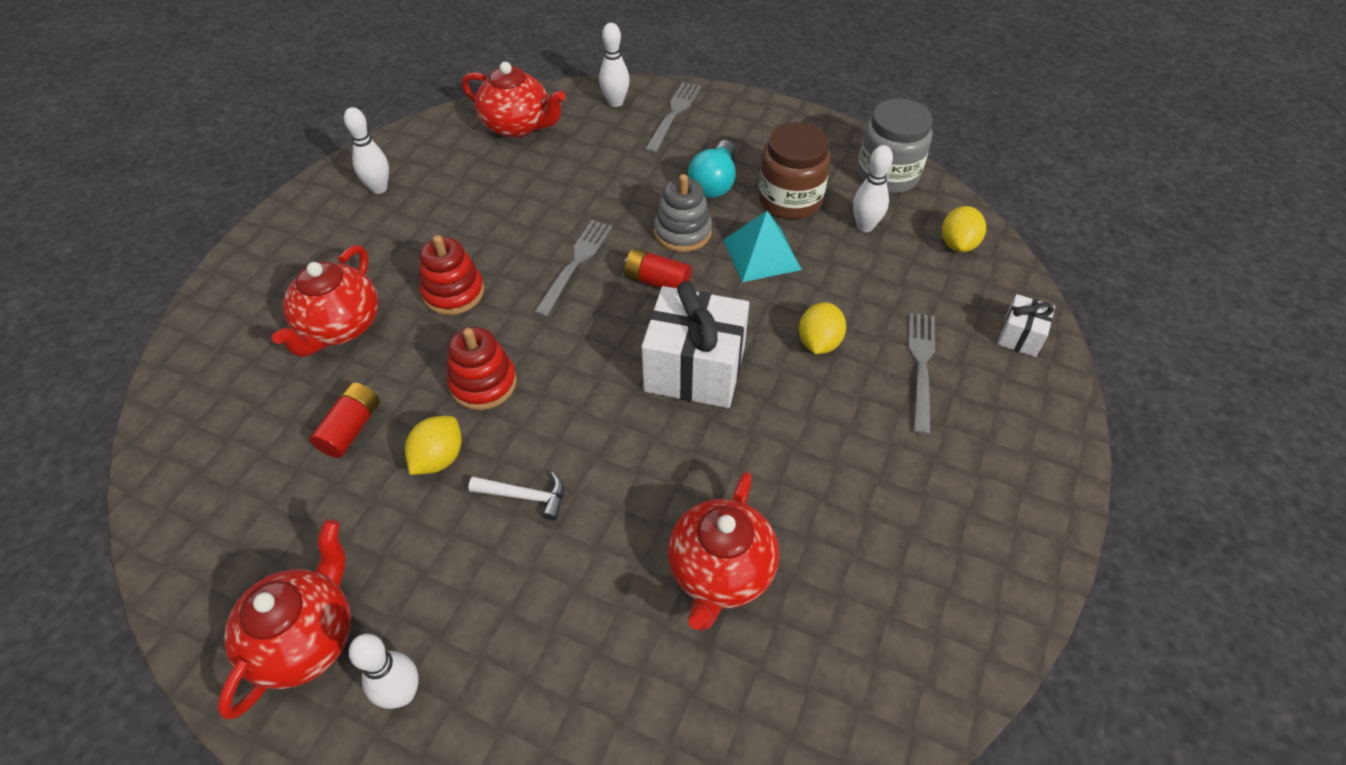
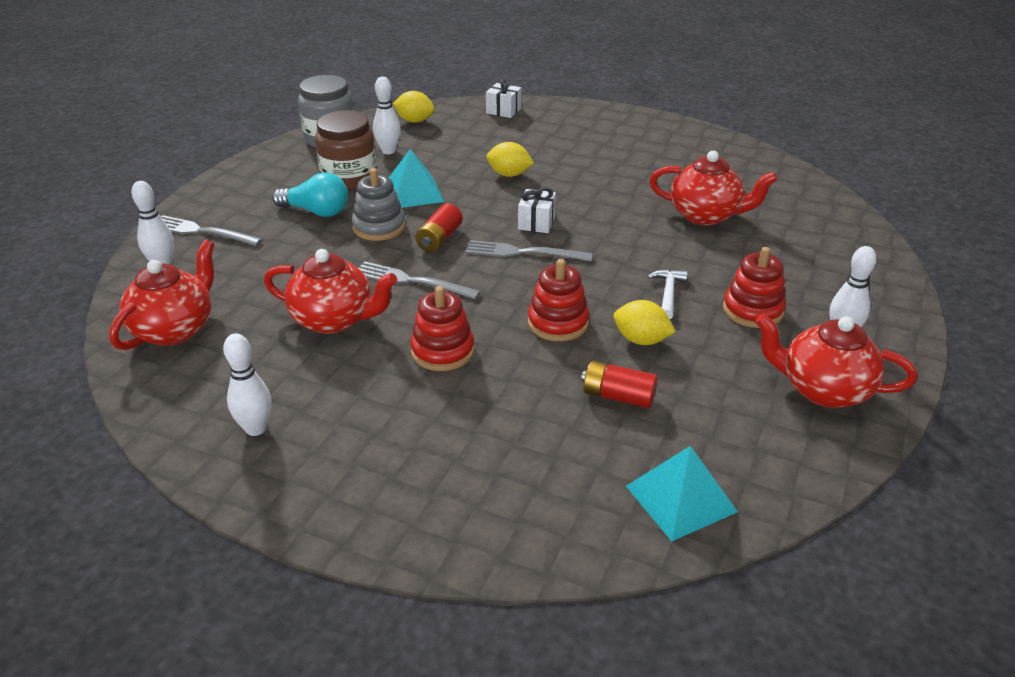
camera: 90 degrees left, 15 degrees down
(198, 466) = (680, 498): none -> turquoise pyramid
(340, 327) = (488, 425): red teapot -> red teapot (334, 320)
(476, 590) = (753, 310): none -> red stacking toy
(694, 369) = (536, 223): white gift -> white gift, size x0.50
(921, 366) = (530, 142): grey fork -> grey fork (522, 252)

